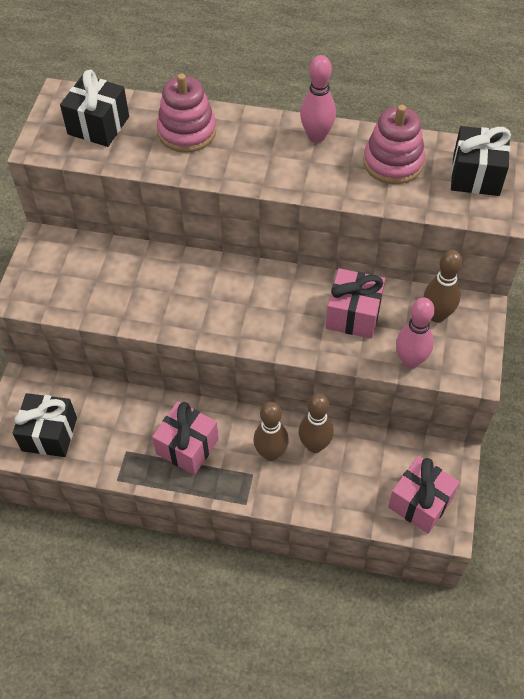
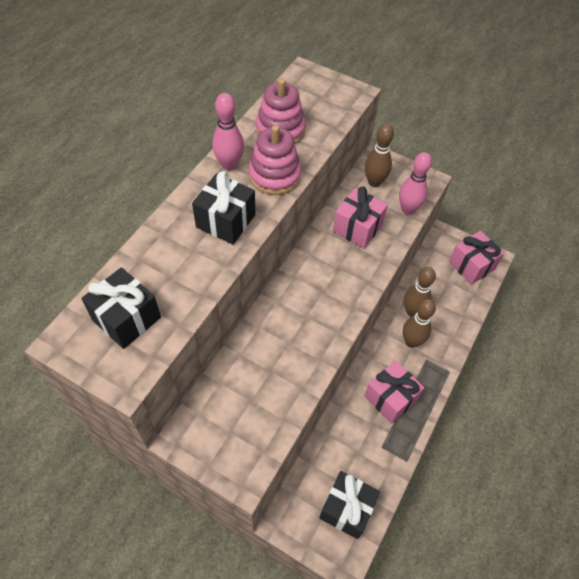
camera: 75 degrees left, 0 degrees up
(187, 131) = (175, 249): pink stacking toy -> pink stacking toy (274, 175)
(476, 175) = (314, 92): black gift -> black gift (226, 221)

